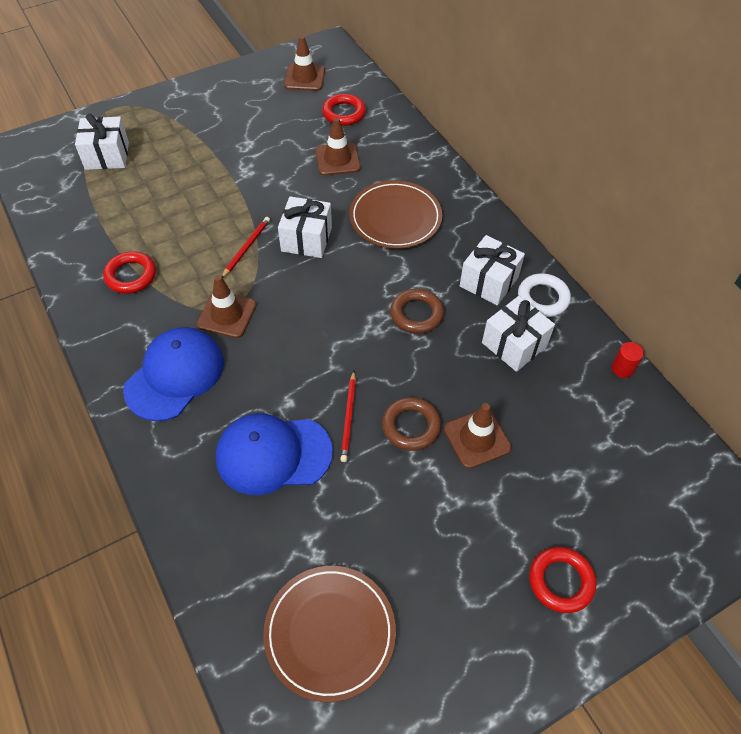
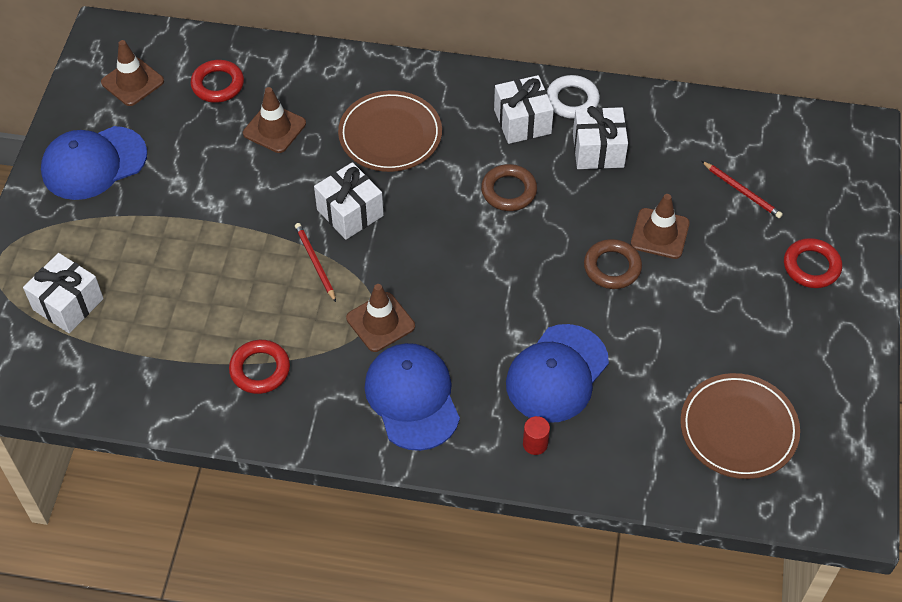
camera: 50 degrees left, 0 degrees up
(225, 100) = (93, 163): none -> blue cap
(349, 417) = (567, 302): red pencil -> red pencil (742, 191)
(622, 369) = (680, 103): red cylinder -> red cylinder (535, 444)

